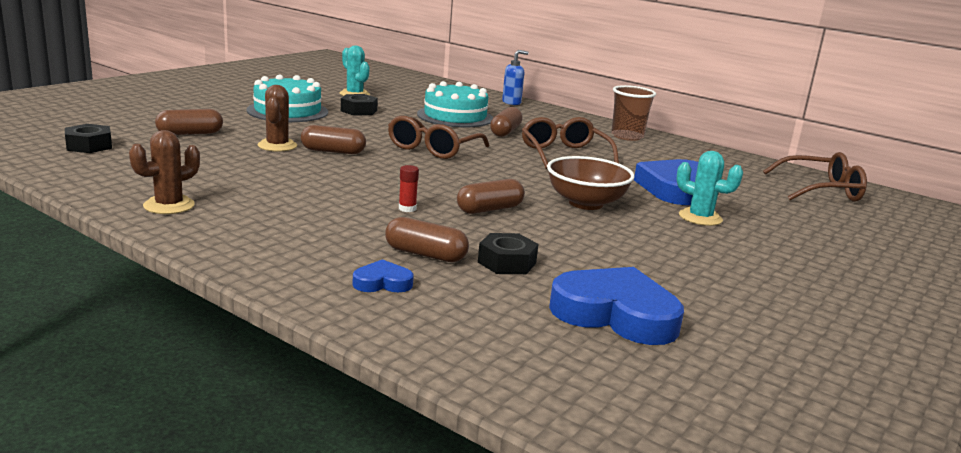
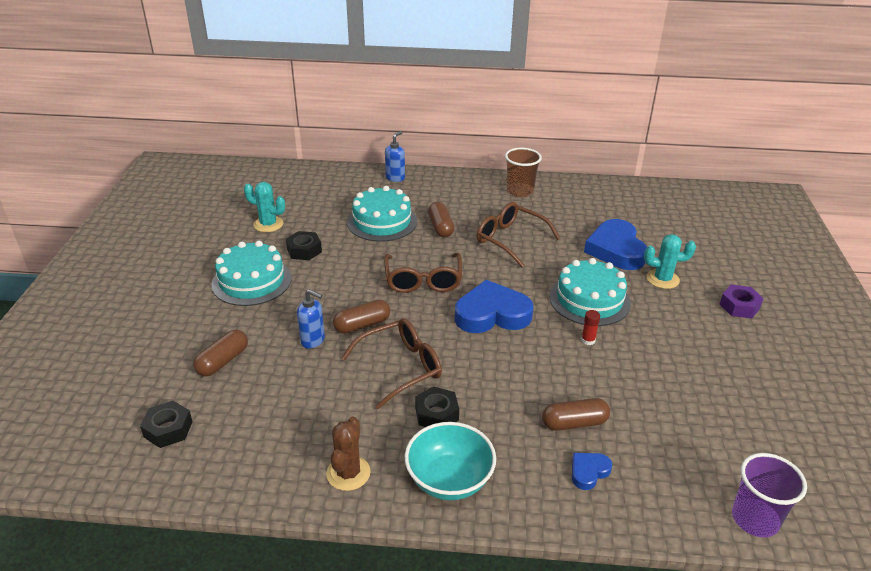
camera: 30 degrees left, 15 degrees up
(242, 238) = (449, 480): none -> turquoise bowl
(277, 146) = (313, 340): brown cactus -> blue soap dispenser
(407, 208) = (501, 374): red glue stick -> red glue stick (588, 340)
(489, 209) = (547, 343): brown capsule -> none
(507, 262) = (624, 401): black nut -> black nut (436, 414)
(516, 381) = (755, 519): none -> purple cup
(585, 203) = (589, 300): brown bowl -> turquoise cake
(615, 314) = (730, 419): blue heart -> blue heart (492, 314)
(773, 259) = (739, 306): none -> purple nut
(821, 190) = (687, 205): brown glasses -> brown glasses (401, 367)

